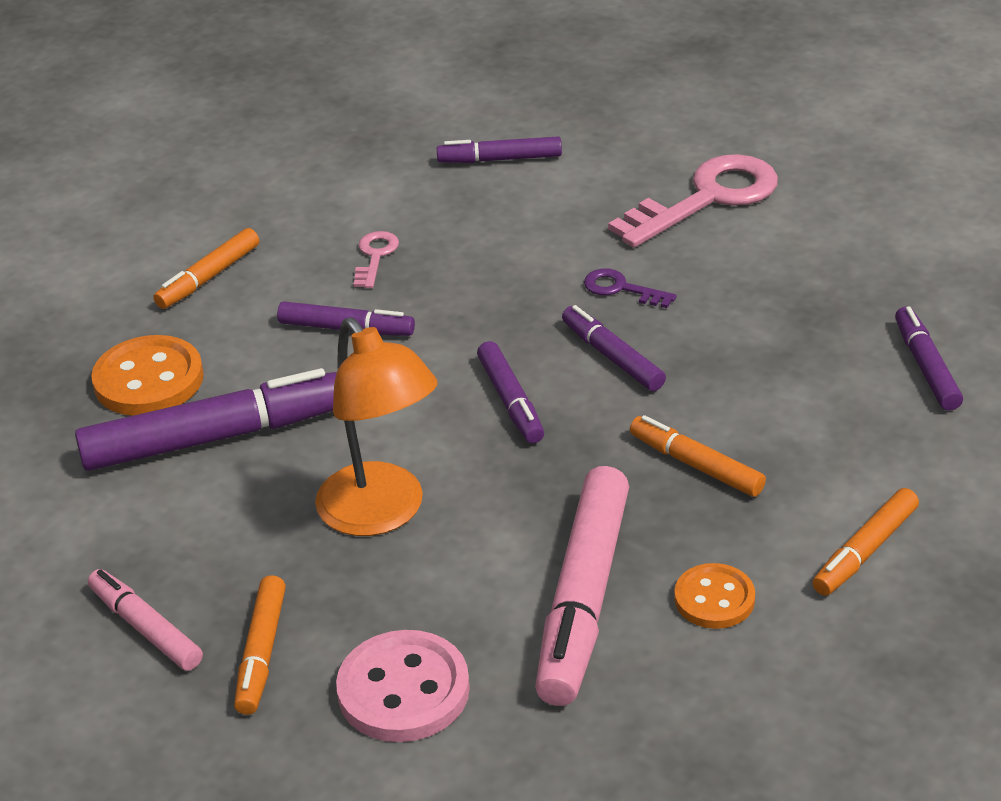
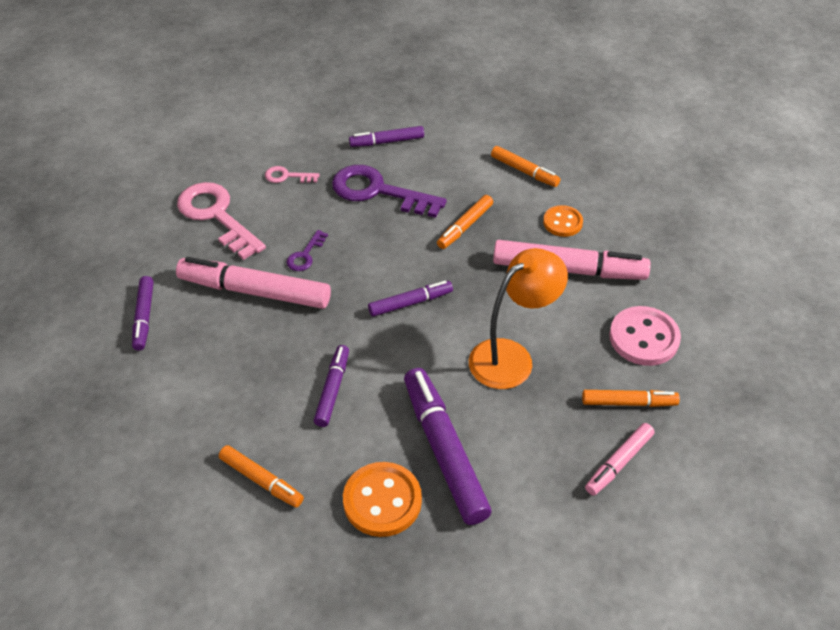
camera: 95 degrees left, 10 degrees up
(375, 256) = (251, 380): pink key -> pink key (287, 176)
(544, 247) = (255, 291): none -> pink marker
(612, 357) = (371, 259): purple marker -> none
(782, 360) = (378, 191): none -> purple key

